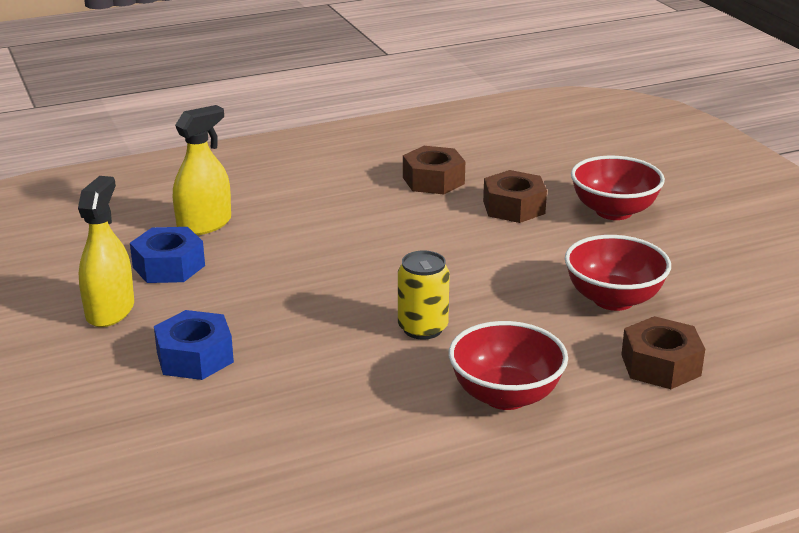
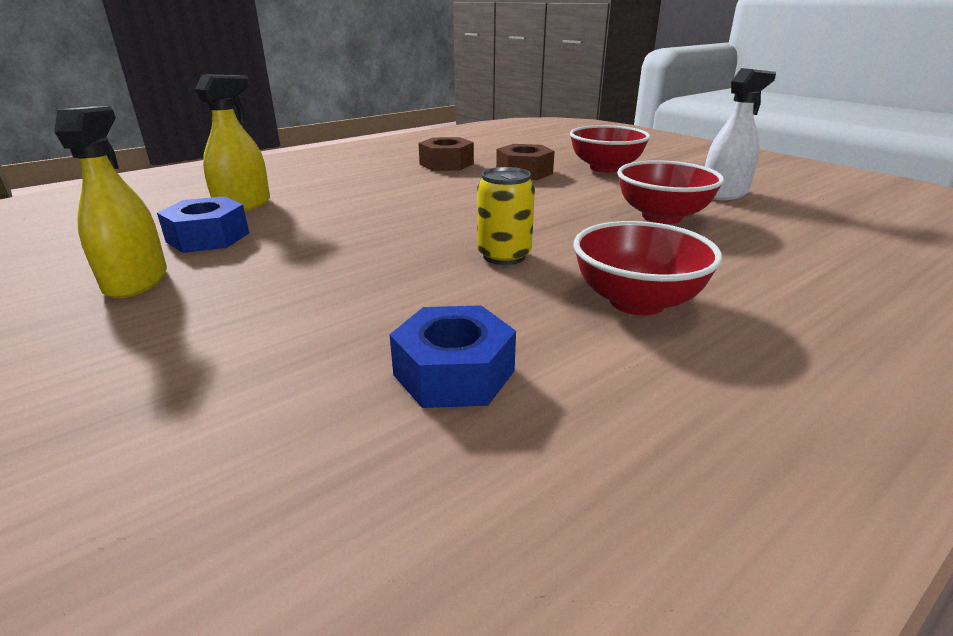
camera: 15 degrees left, 0 degrees up
(195, 357) = (250, 313): blue nut -> blue nut (454, 373)
(660, 365) = (757, 257): brown nut -> none
(715, 274) = (724, 194): none -> white spray bottle

